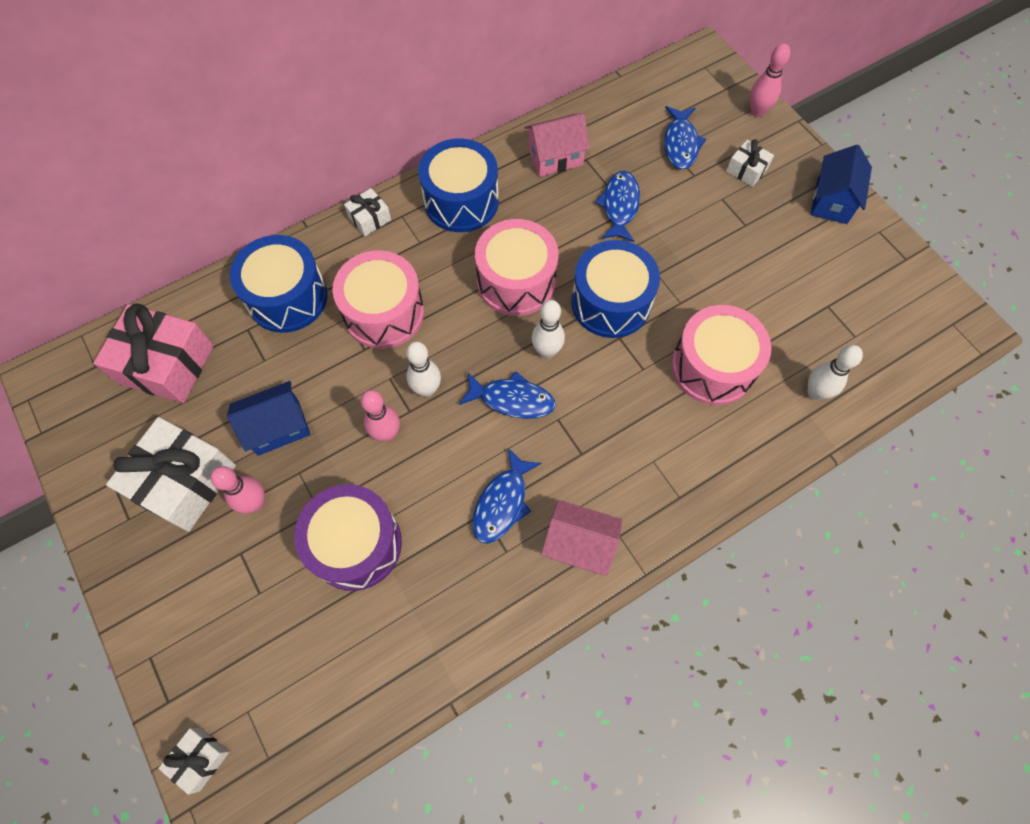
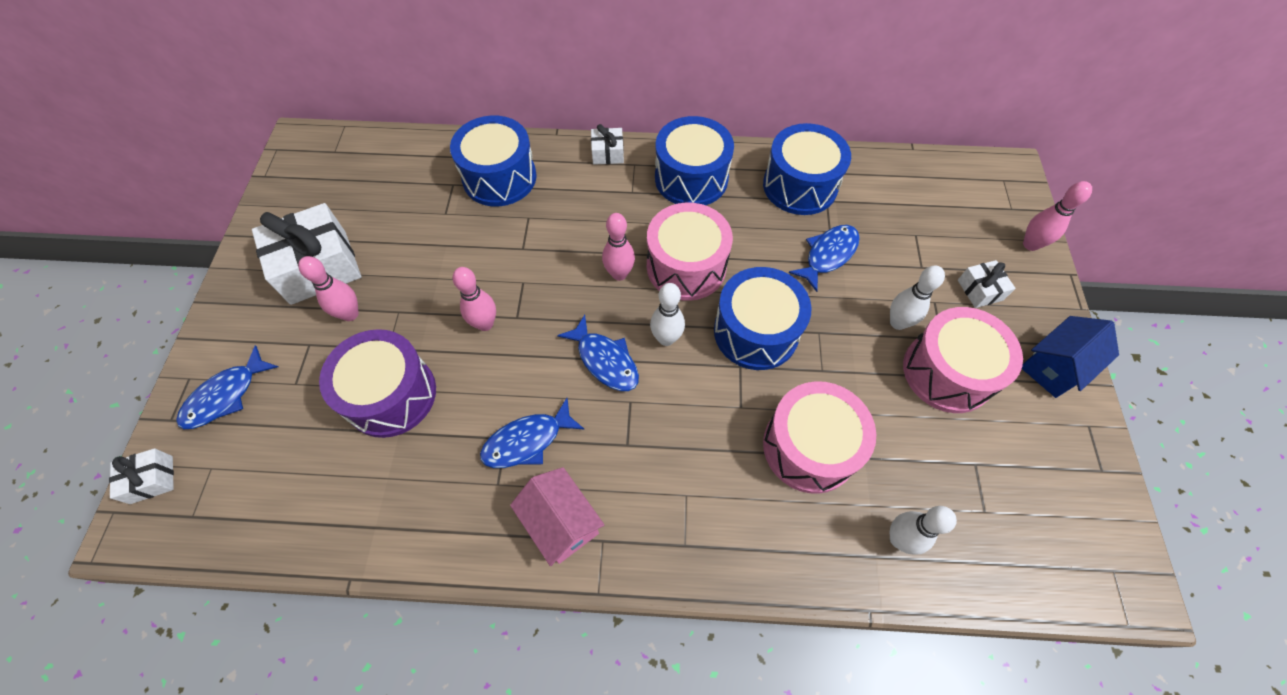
camera: 35 degrees right, 5 degrees down
(166, 364) = (379, 177): pink gift -> none
(278, 427) = (413, 268): blue house -> none
(384, 313) = (560, 230): pink drum -> pink drum (947, 372)
(427, 389) = (544, 309): white bowling pin -> white bowling pin (898, 322)
(466, 321) = (619, 274): none -> pink bowling pin
(555, 158) = (800, 185): pink house -> blue drum
(680, 144) = (928, 233): blue fish -> blue fish (226, 396)

